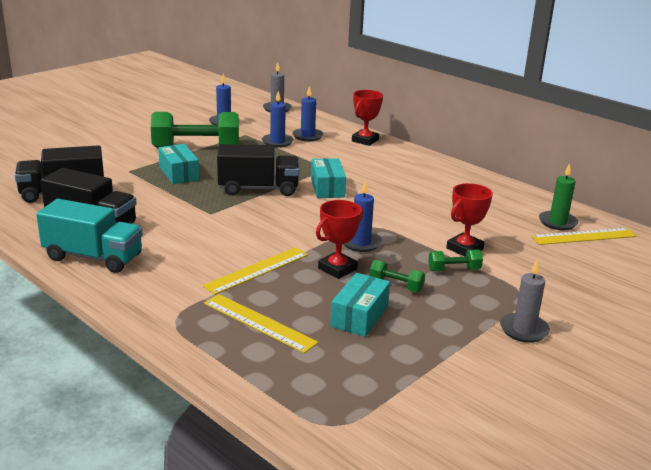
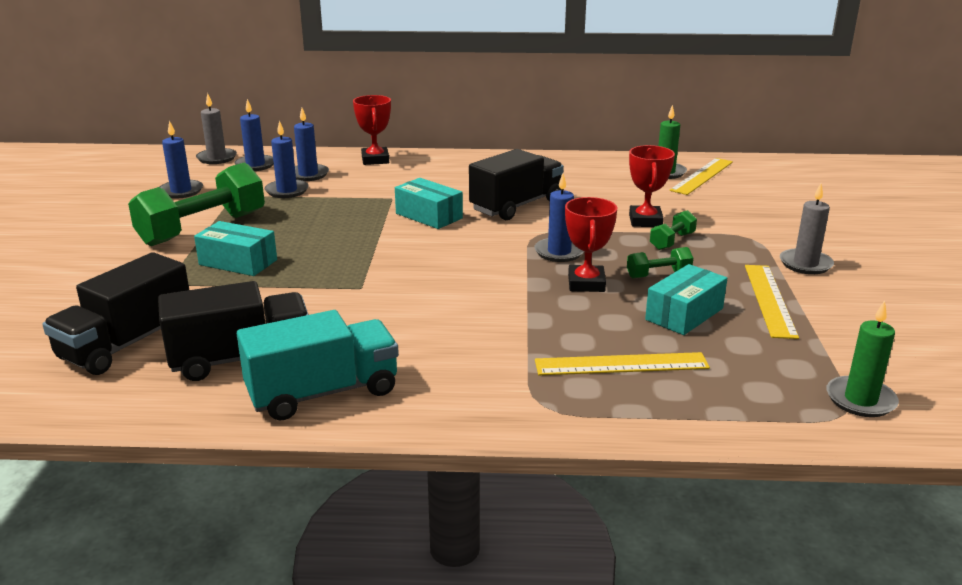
camera: 40 degrees left, 0 degrees up
(257, 270) = (521, 319): yellow ruler -> yellow ruler (769, 300)
(258, 189) = (362, 243): black truck -> black truck (516, 206)
(290, 120) = (255, 165): none -> blue candle
(359, 316) = (684, 314): turquoise box -> turquoise box turned 60 degrees clockwise
(359, 425) = (860, 400): none -> green candle

